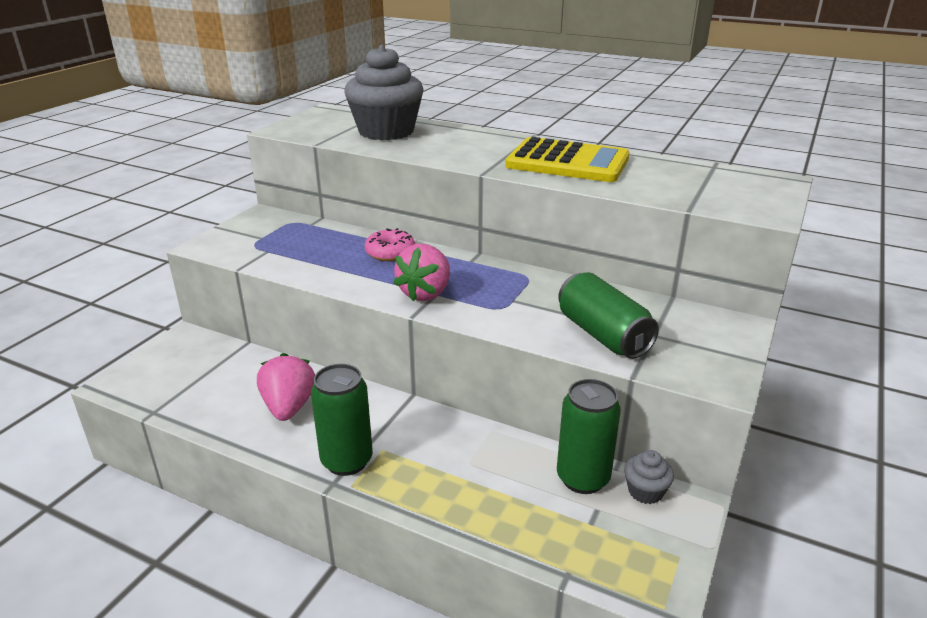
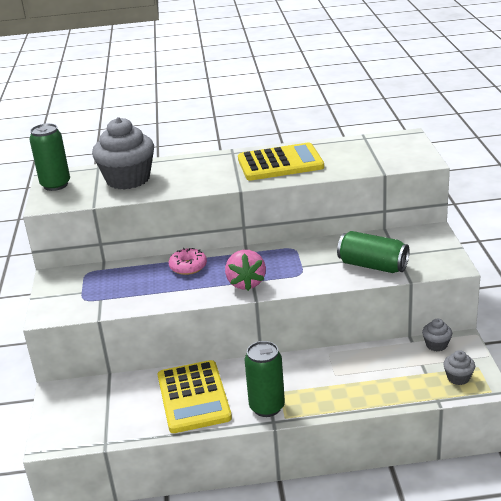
camera: 30 degrees left, 0 degrees up
(289, 407) = (193, 397): pink strawberry -> yellow calculator
(582, 478) = (401, 353): green can -> green can (55, 185)
(631, 557) = (458, 378): none -> grey cupcake

